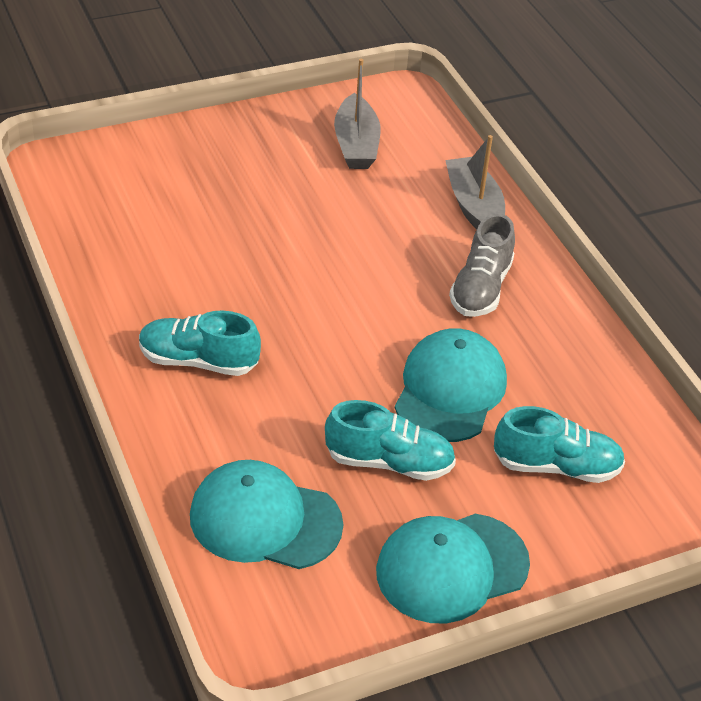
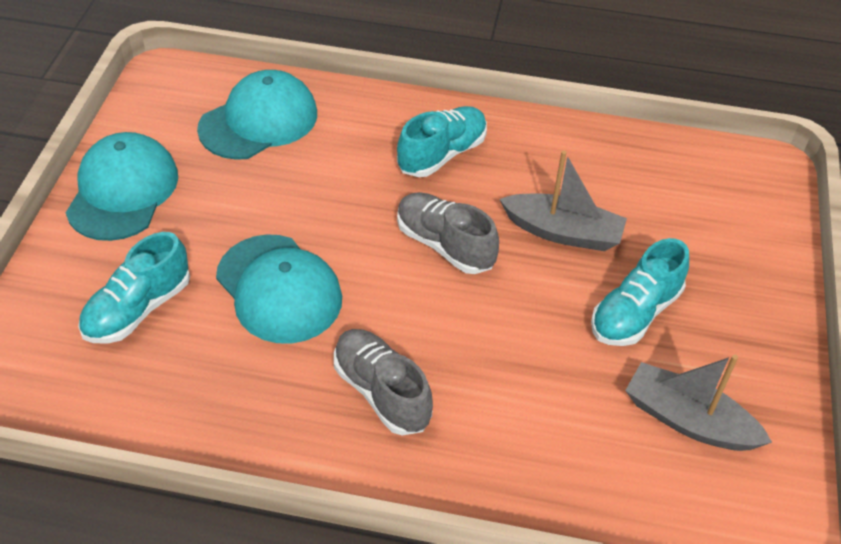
camera: 125 degrees right, 5 degrees up
(309, 314) = (445, 245): none -> grey shoe
(389, 462) = (244, 209): turquoise shoe -> turquoise shoe (635, 313)
(474, 207) = (510, 469): grey boat -> grey boat (562, 232)

